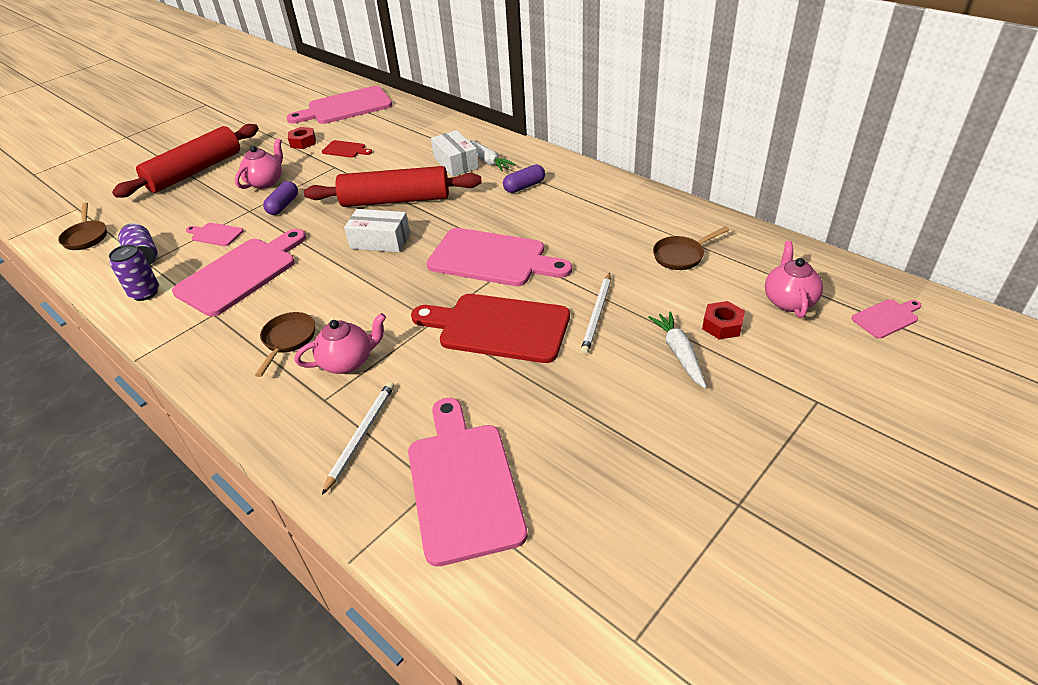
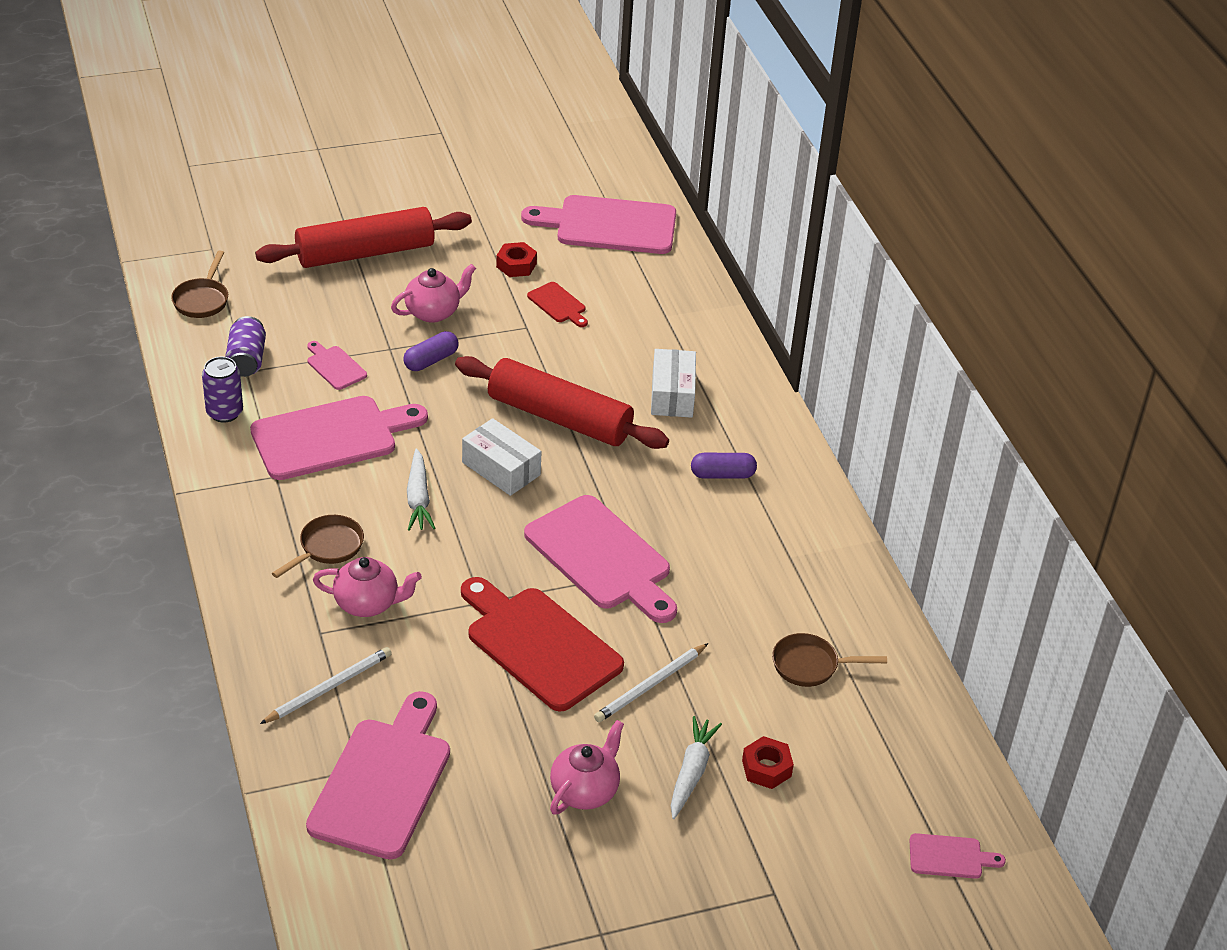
camera: 25 degrees right, 0 degrees up
(487, 160) = (713, 410): white carrot -> white carrot (418, 498)
(789, 301) = (867, 781): pink teapot -> pink teapot (585, 791)

